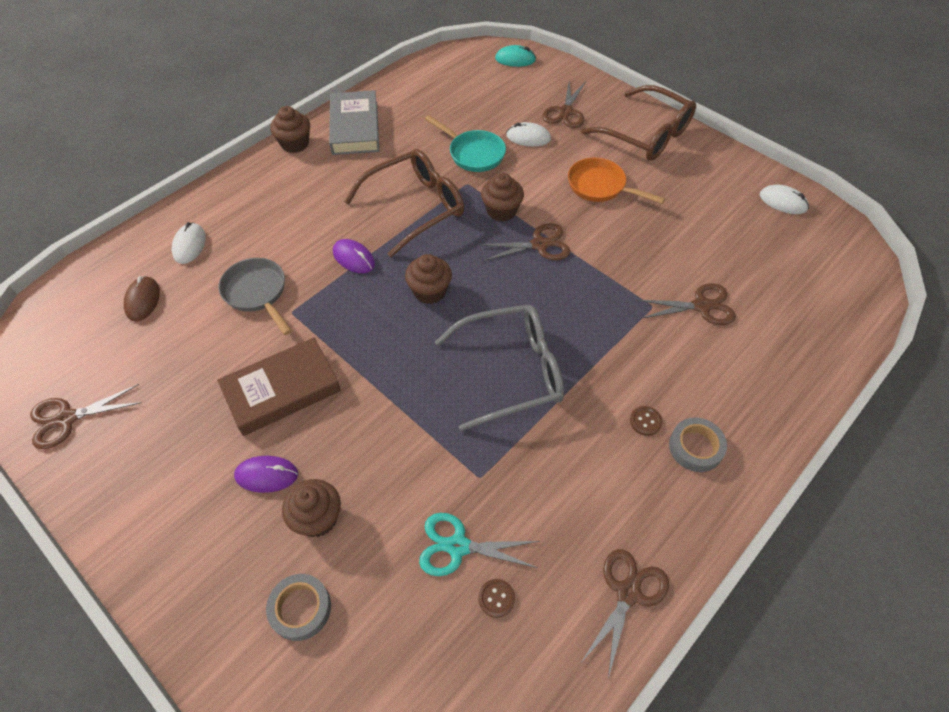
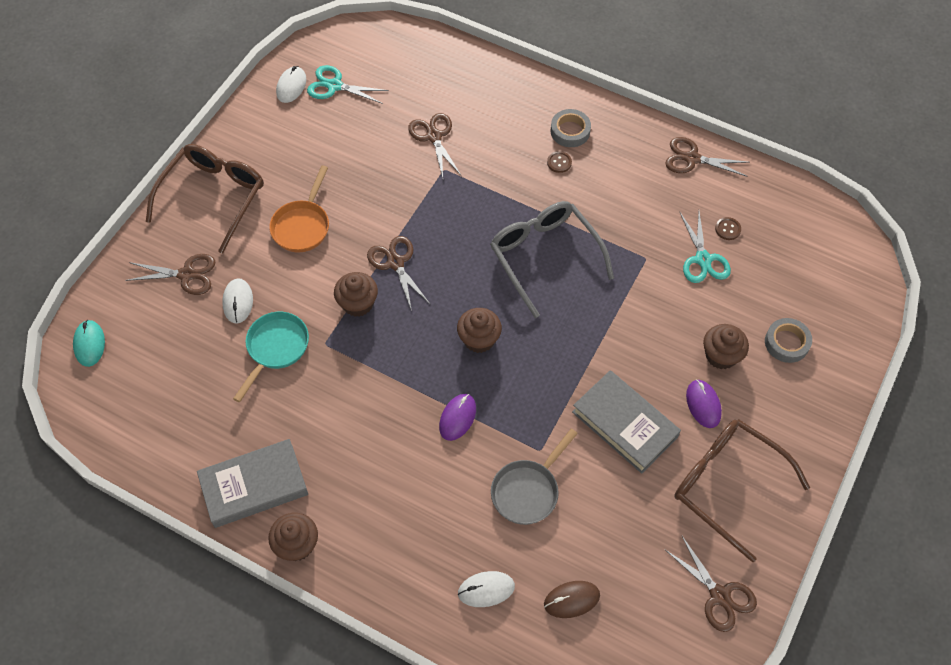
camera: 105 degrees left, 5 degrees up
(282, 390) = (624, 424): brown book -> grey book
(415, 207) = (372, 382): brown glasses -> brown glasses (727, 485)
(782, 235) = (335, 86): none -> turquoise scissors

